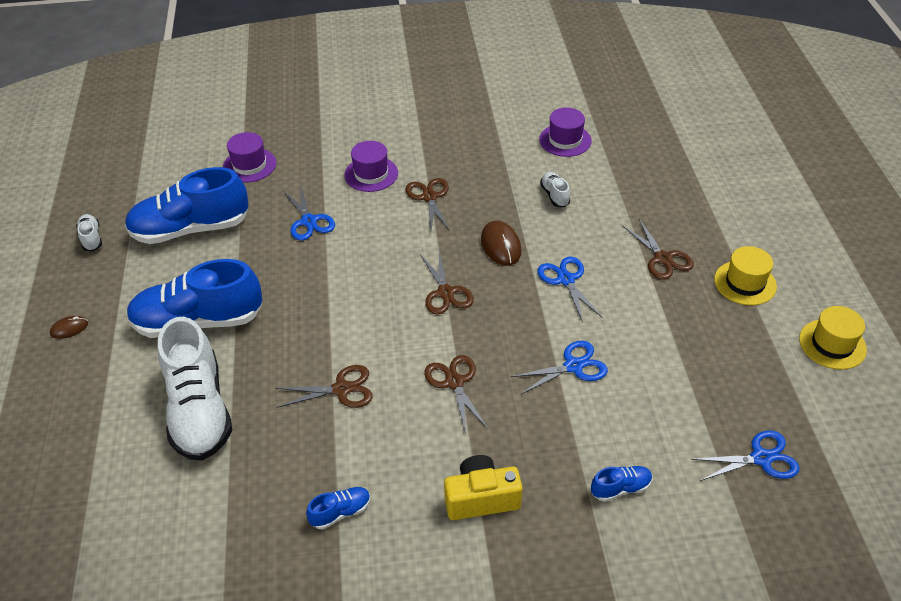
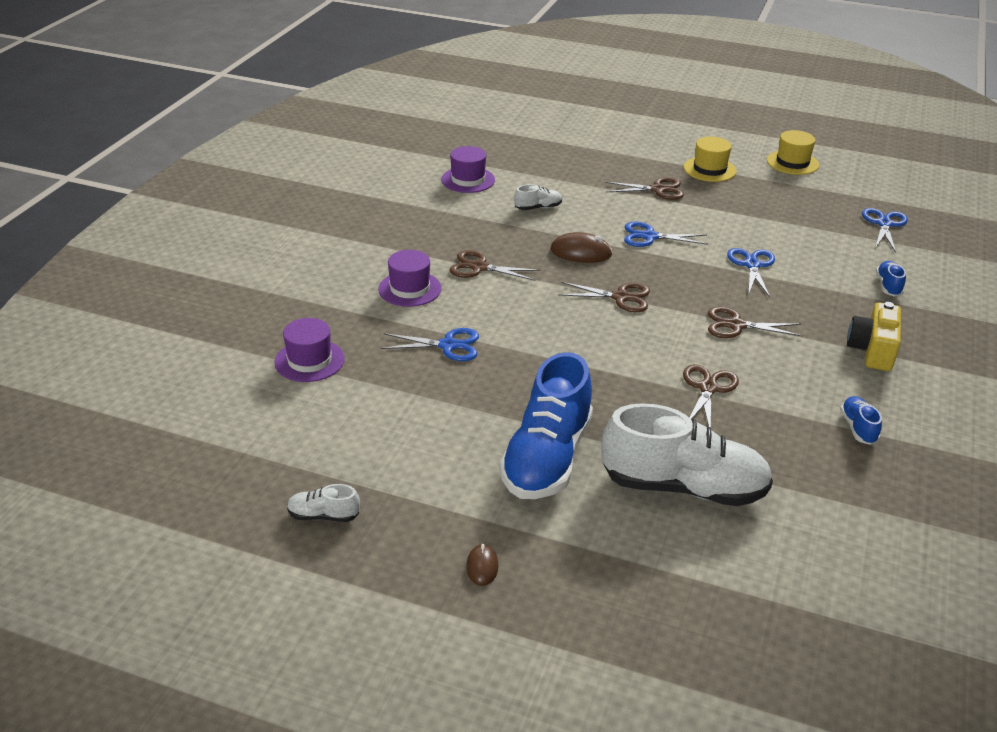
camera: 65 degrees left, 10 degrees down
(191, 229) = (383, 429): blue shoe -> none
(554, 195) = (538, 208): white shoe -> white shoe turned 150 degrees clockwise

